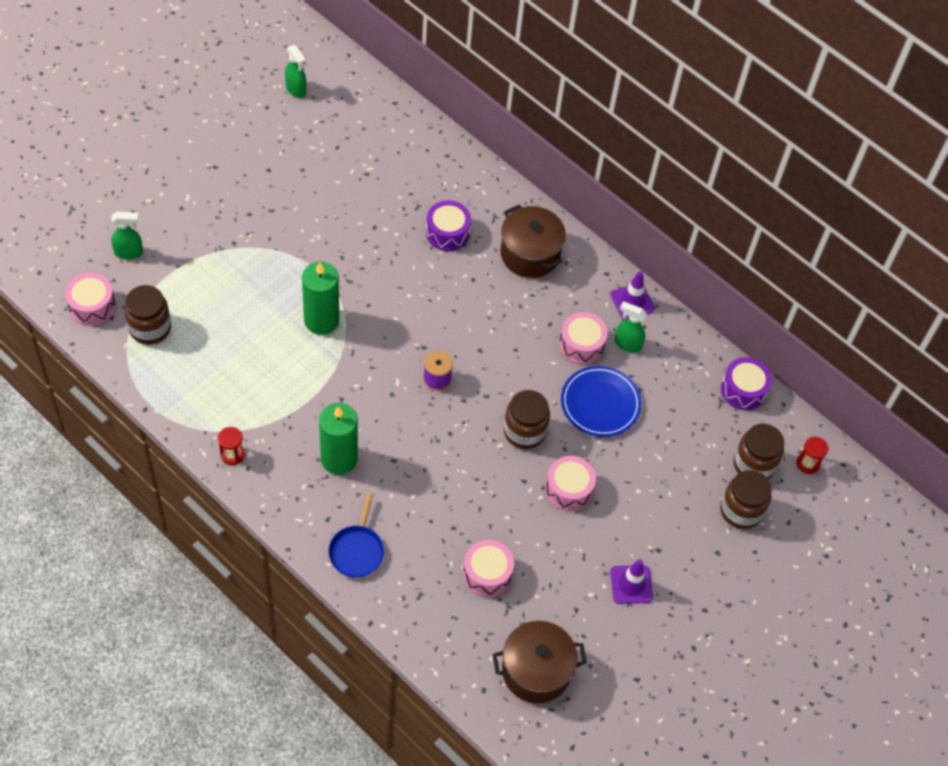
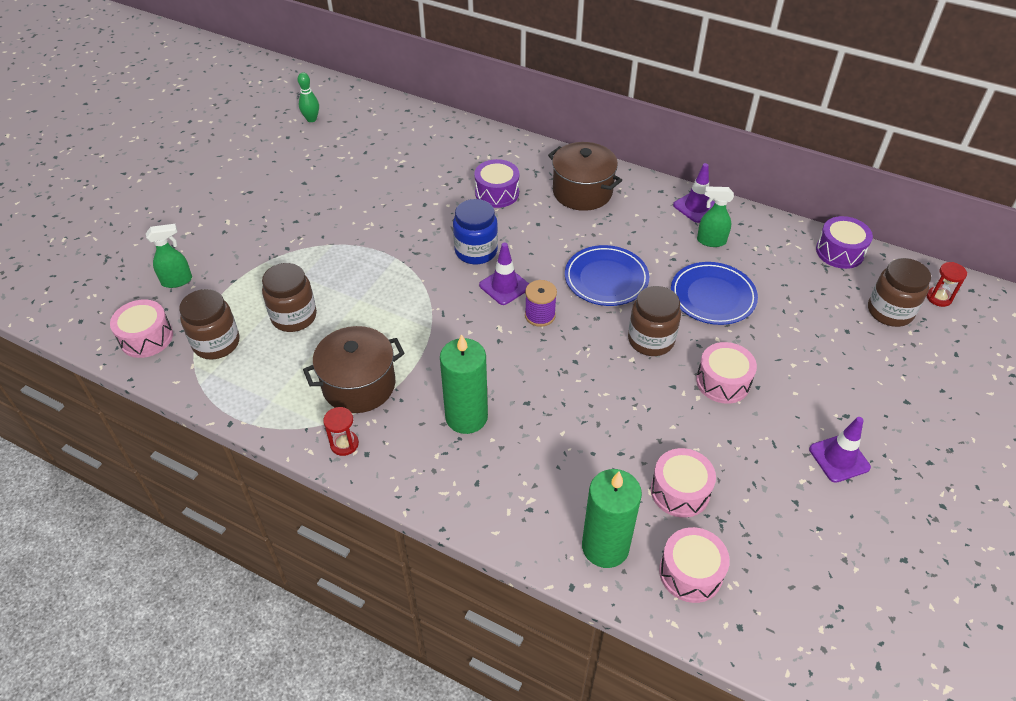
camera: 10 degrees left, 10 degrees down
(296, 90) = (311, 119): green spray bottle -> green bowling pin
(321, 320) = (400, 292): green candle -> green candle (605, 547)
(357, 551) = (523, 508): blue pan -> none
(404, 294) = (476, 251): none -> blue jar
(417, 340) = (504, 286): none -> purple traffic cone
(511, 358) = (606, 279): none -> blue plate
(536, 671) = (788, 585): brown pot -> brown pot (359, 385)
(581, 345) = (668, 252): pink drum -> pink drum (690, 572)
(741, 510) = (904, 356): brown jar -> brown jar (294, 317)

